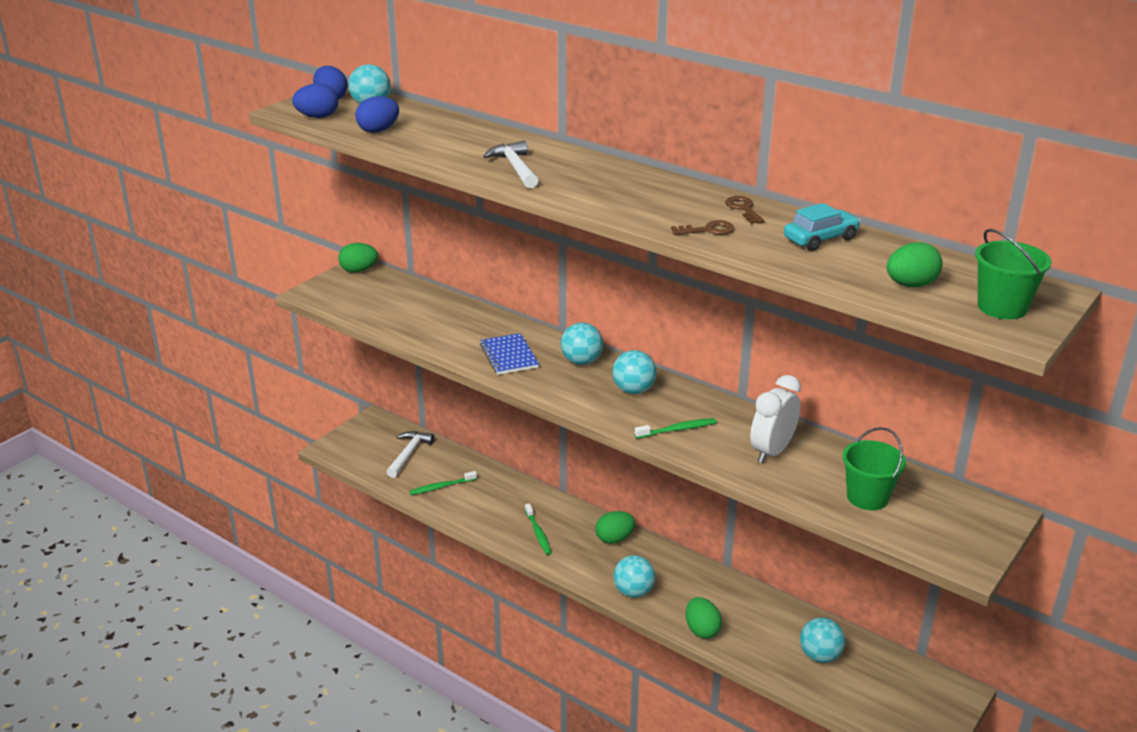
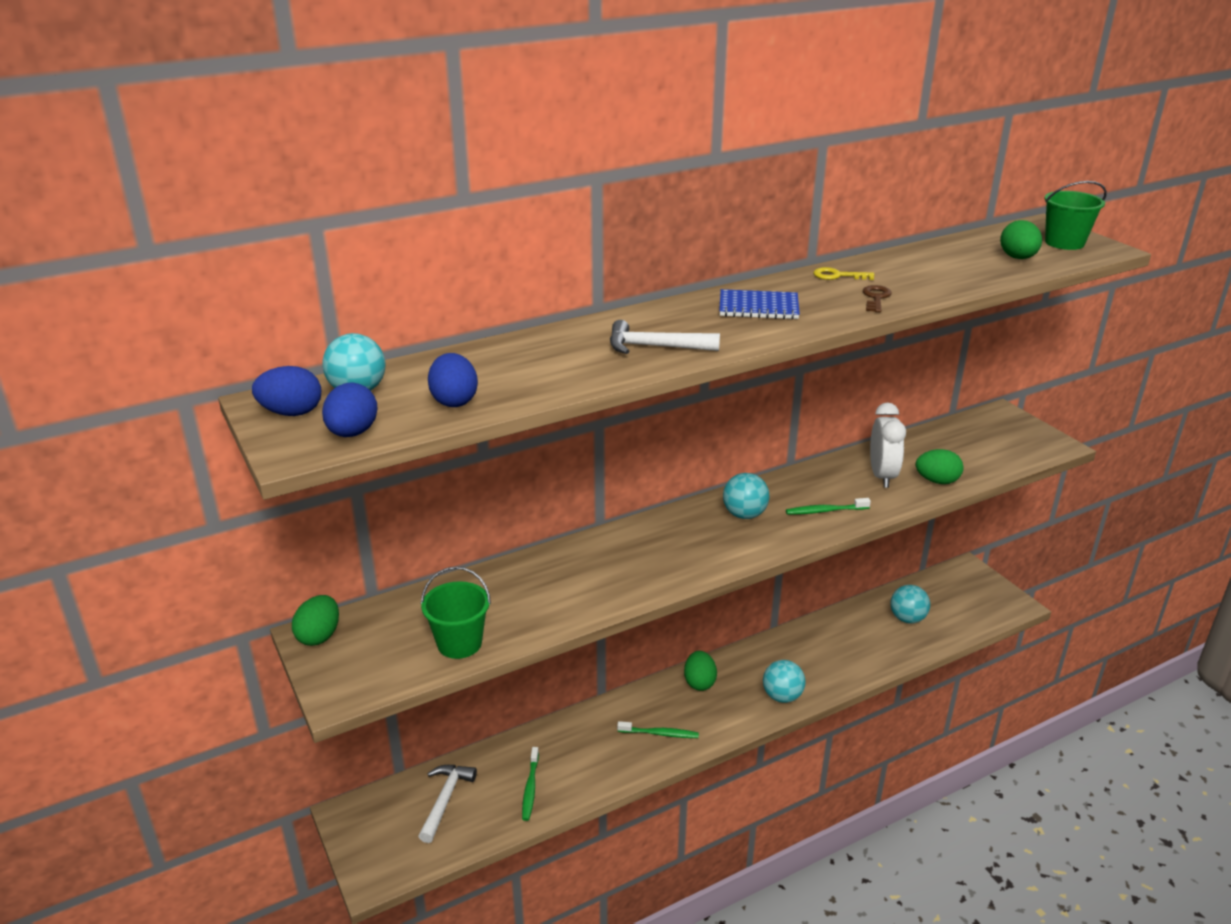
camera: 65 degrees left, 0 degrees up
(409, 454) = (445, 799): white hammer -> white hammer turned 60 degrees clockwise
(509, 356) = (626, 571): blue notebook -> blue notebook (758, 307)
(581, 361) = (671, 529): turquoise ball -> none
(677, 430) = (825, 511): green toothbrush -> green toothbrush turned 105 degrees counterclockwise
(702, 630) = (851, 672): green egg -> green egg (937, 481)
(743, 209) = (838, 276): brown key -> yellow key
(772, 451) = (882, 476): white clock -> white clock turned 150 degrees counterclockwise
(820, 239) = (917, 265): turquoise car -> none
(867, 497) = (964, 456): green bucket -> green bucket (459, 643)

